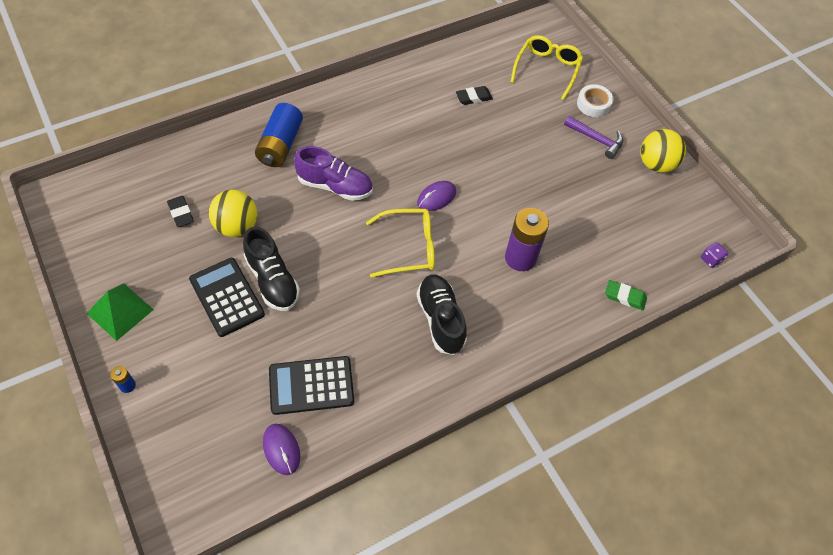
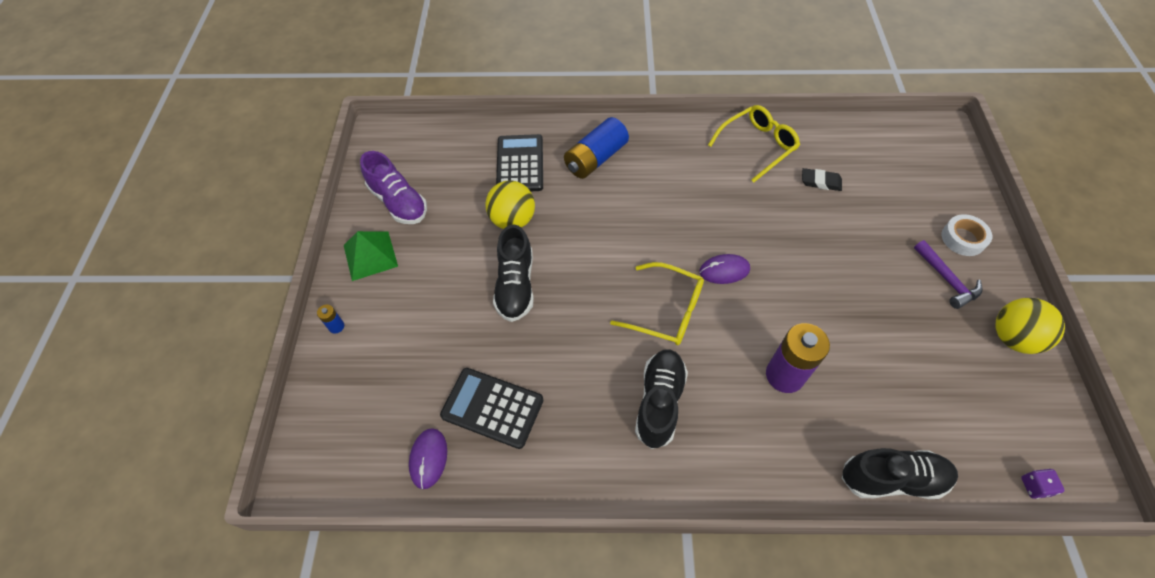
camera: 35 degrees right, 0 degrees up
(181, 213) = (471, 188): black eraser -> none
(227, 297) = (466, 283): black calculator -> black calculator (520, 164)
(335, 186) = (626, 218): purple shoe -> purple shoe (398, 202)
(547, 69) = (923, 181): yellow glasses -> yellow glasses (757, 146)
(624, 297) = (892, 479): green eraser -> black shoe

